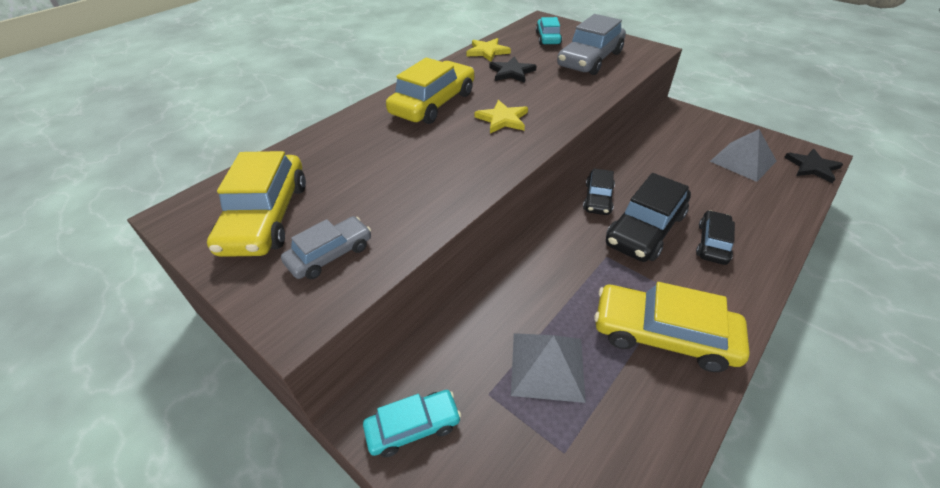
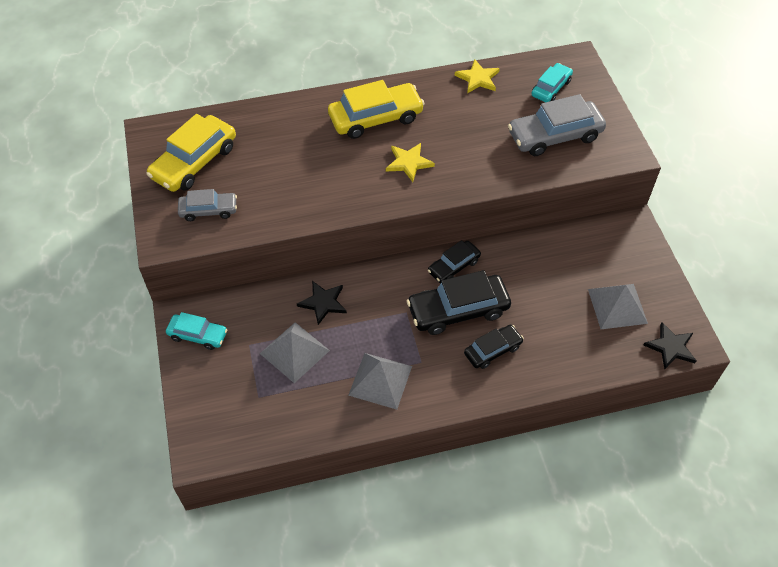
camera: 35 degrees right, 10 degrees up
(511, 72) = (470, 115): black star -> black star (323, 303)
(663, 335) = (380, 380): yellow car -> grey pyramid

